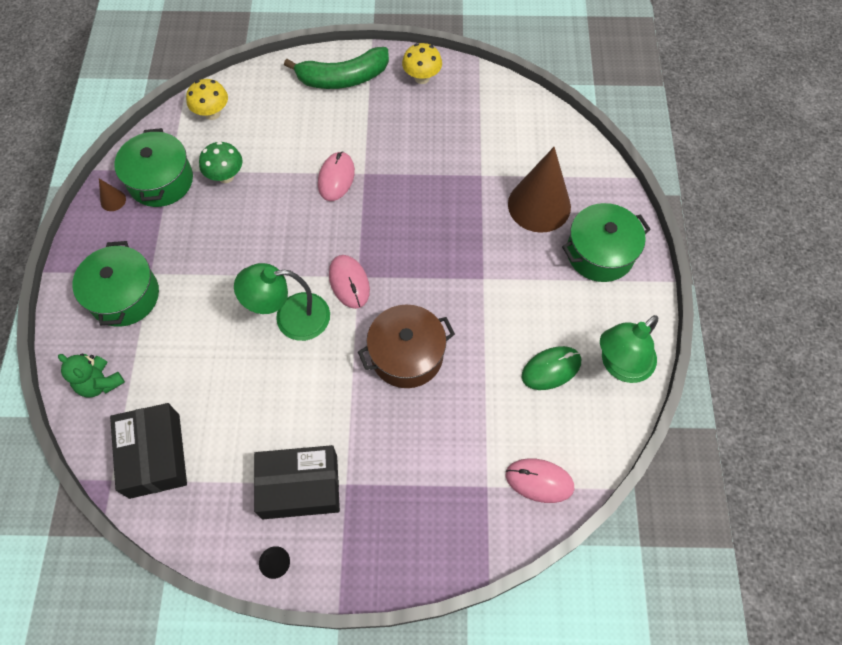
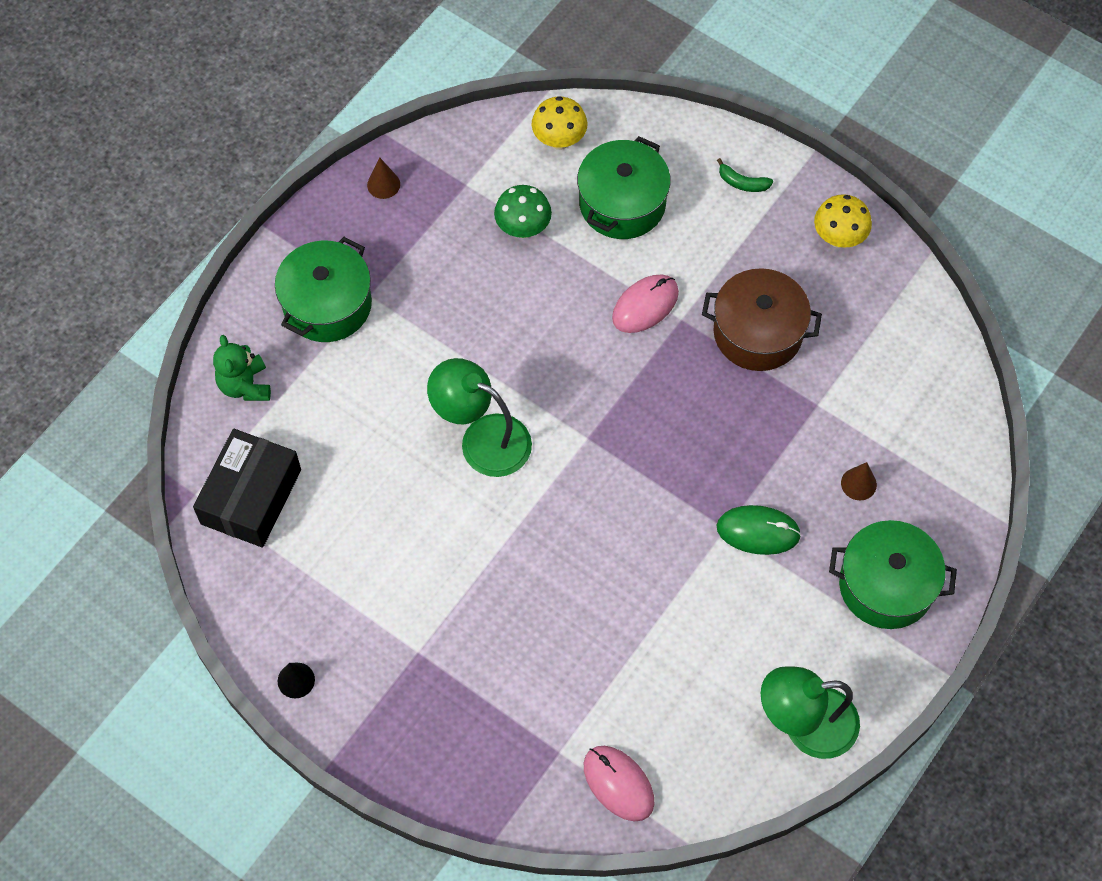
camera: 35 degrees right, 0 degrees up
(161, 181) = (449, 191): green pot -> green pot (622, 203)
(300, 487) = (370, 623): black box -> none
(343, 78) = (742, 183): green banana -> green banana, size x0.41
(349, 282) = (572, 438): pink mouse -> none
(407, 355) = (577, 559): brown pot -> brown pot (758, 333)
(539, 205) = (858, 484): brown cone -> brown cone, size x0.40
(551, 369) = (724, 677): green mouse -> green mouse (758, 531)

